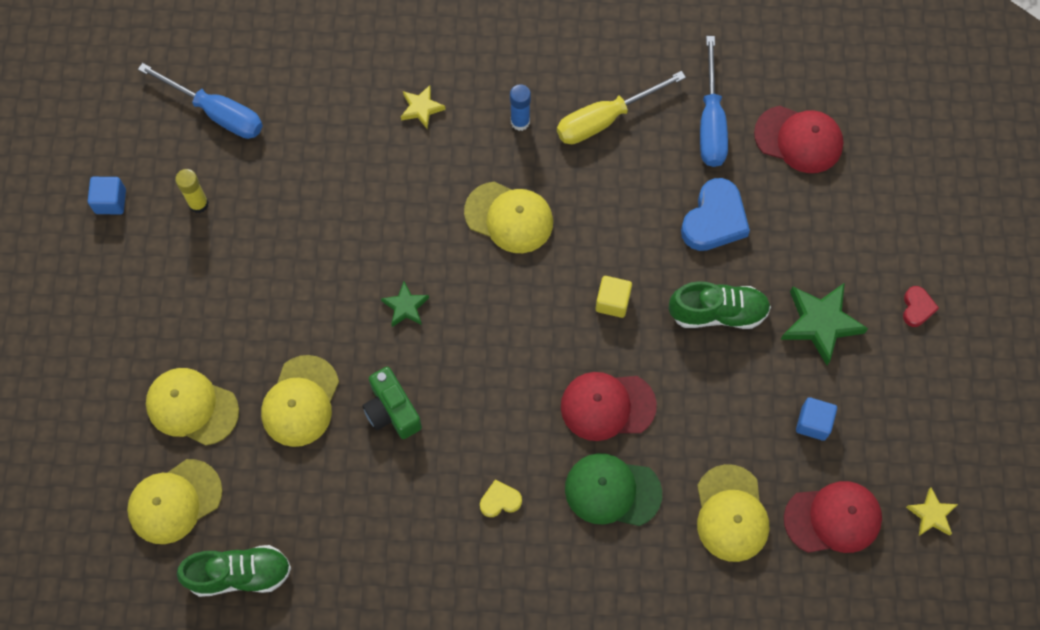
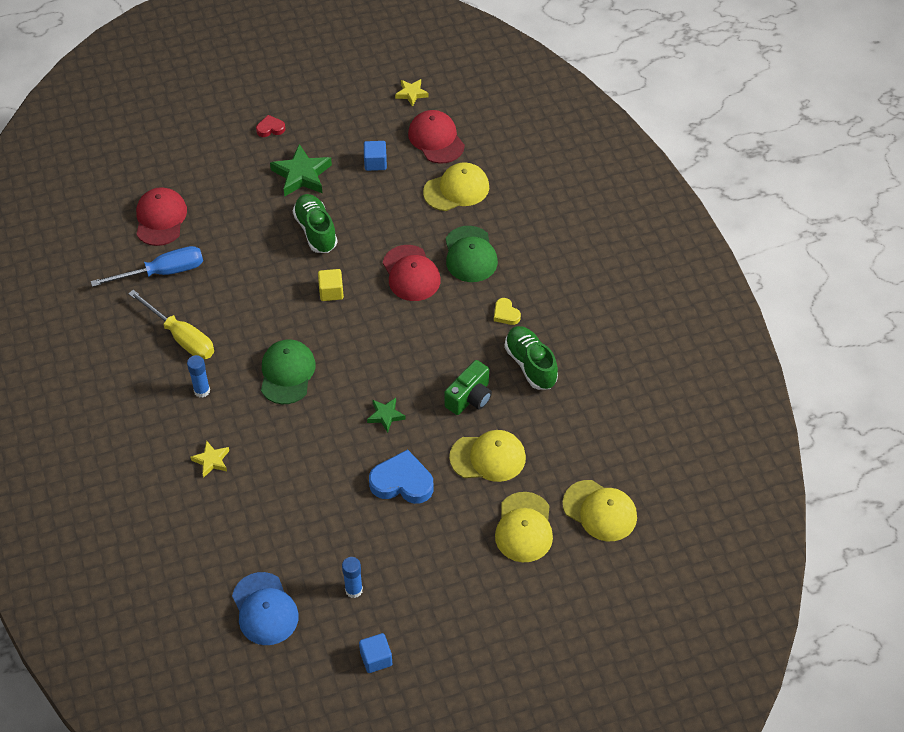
camera: 110 degrees left, 15 degrees down
(198, 204) = (354, 590): yellow glue stick -> blue glue stick
(217, 113) = (265, 609): blue screwdriver -> blue cap
(239, 574) = (631, 449): green shoe -> green shoe (530, 364)
(509, 217) = (287, 373): yellow cap -> green cap
(714, 220) = (243, 250): blue heart -> blue heart (402, 482)

